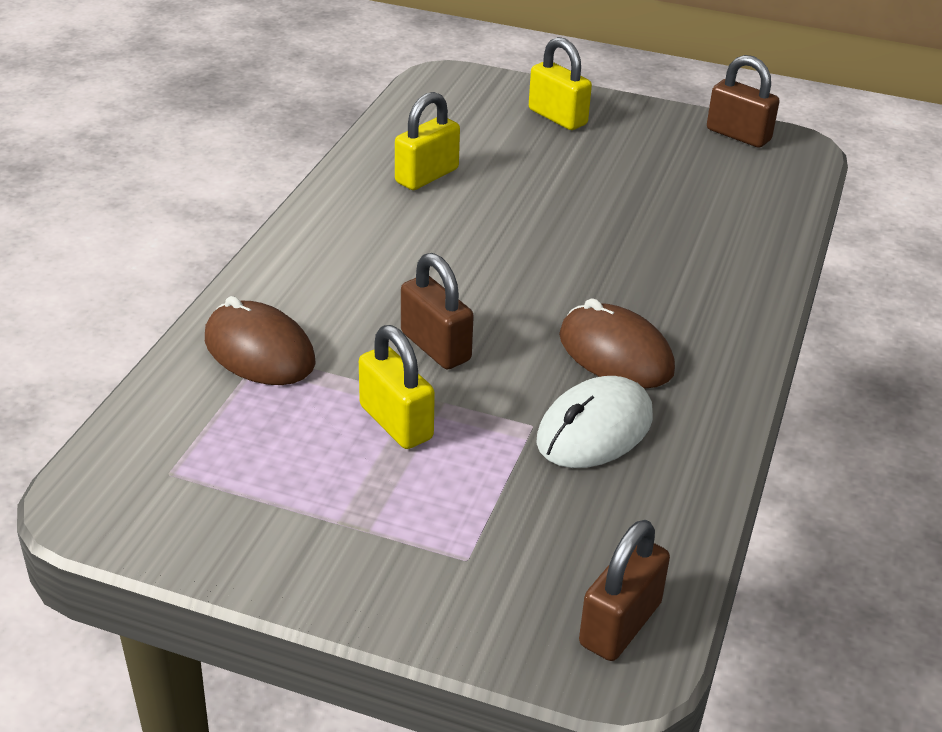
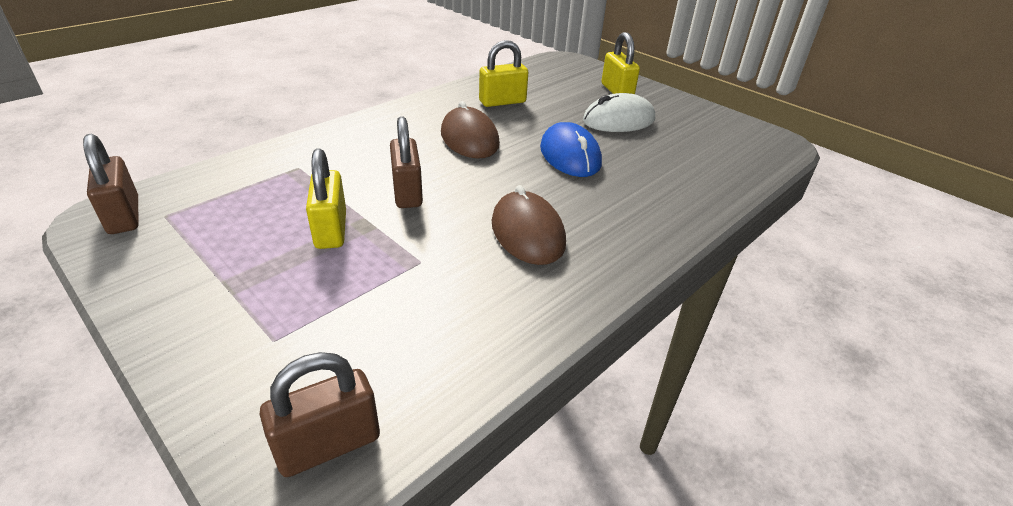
camera: 25 degrees right, 0 degrees up
(259, 351) = (299, 164): brown mouse -> brown mouse (469, 139)
(579, 236) = (570, 155): none -> blue mouse
(594, 429) = (462, 279): white mouse -> white mouse (618, 120)
(738, 135) = (739, 127): brown padlock -> brown padlock (124, 216)

